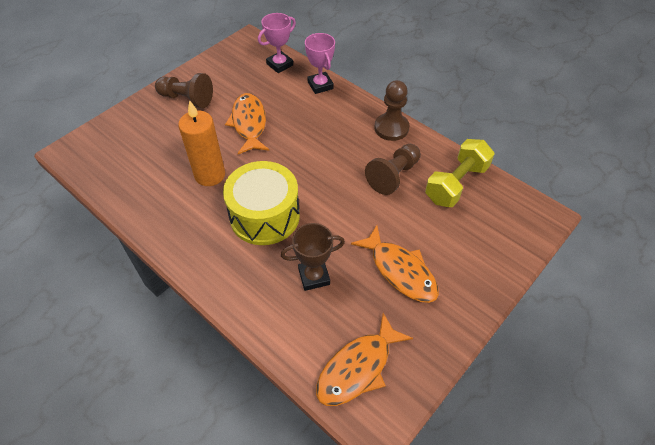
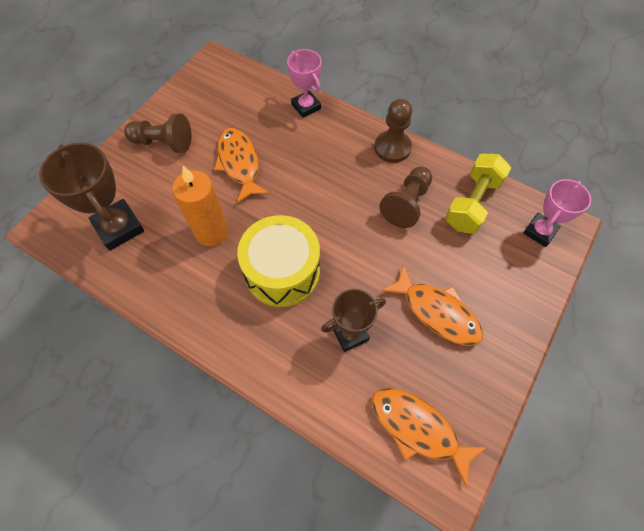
camera: 10 degrees left, 10 degrees up
(131, 160) = (119, 227): none -> brown trophy
(279, 64) = (256, 87): pink trophy -> pink trophy (539, 231)
(358, 367) = (418, 428): orange fish -> orange fish turned 90 degrees clockwise

